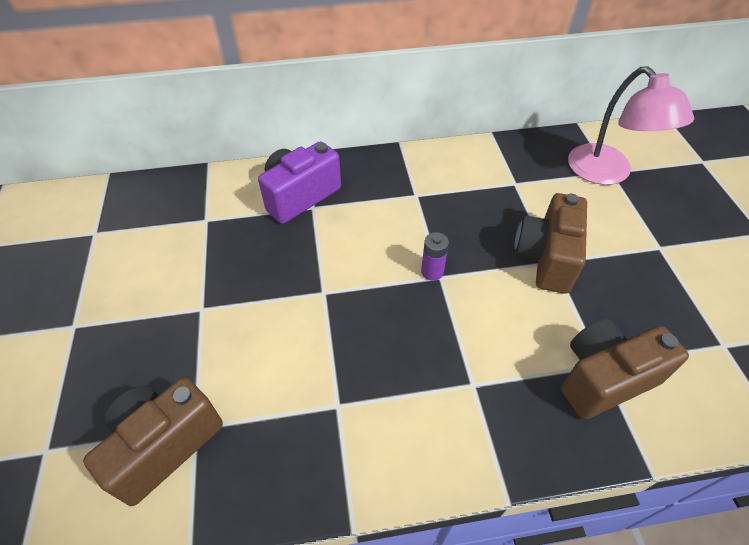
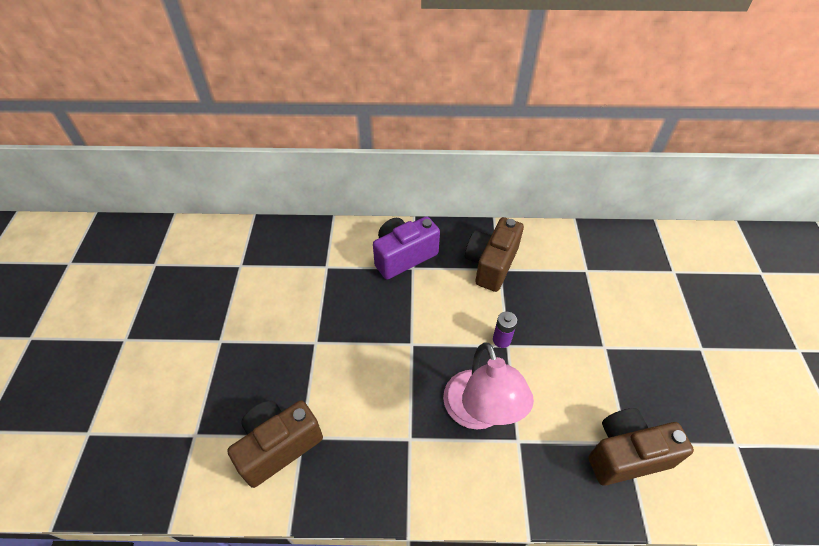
camera: 10 degrees right, 0 degrees up
(546, 258) = (599, 342): brown camera -> brown camera (491, 264)
(607, 173) = (670, 272): pink lamp -> pink lamp (479, 413)

